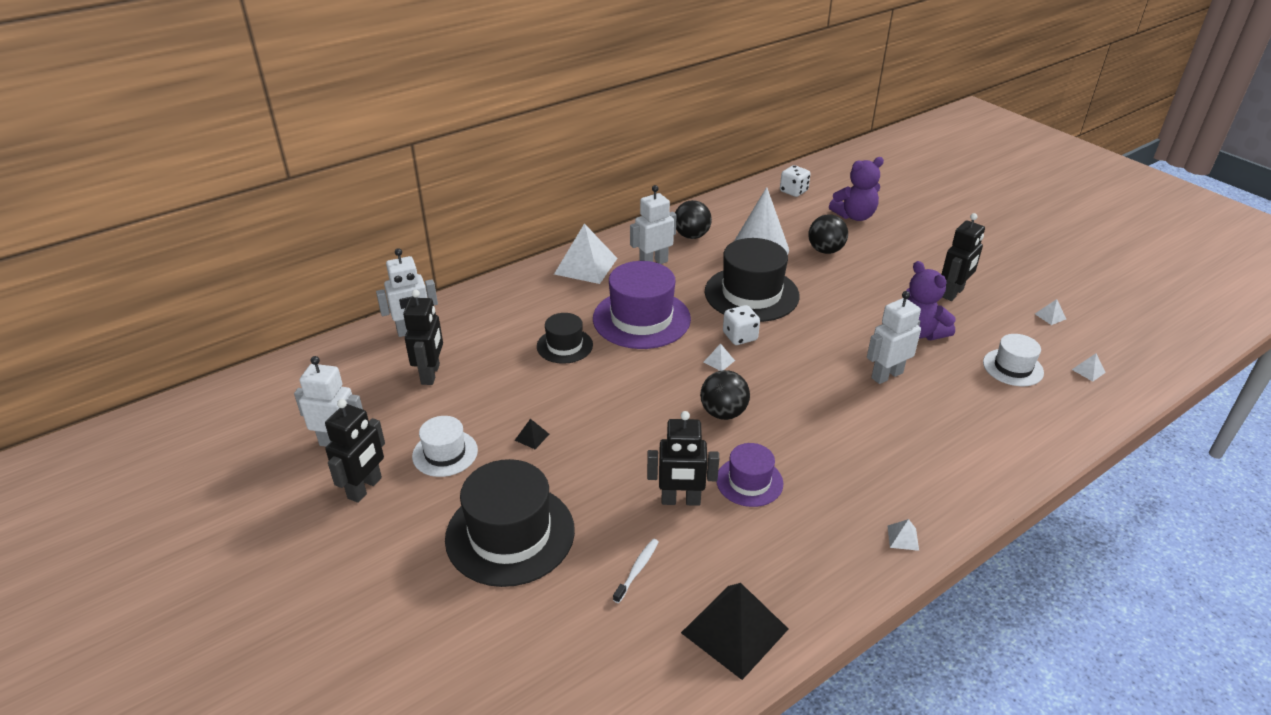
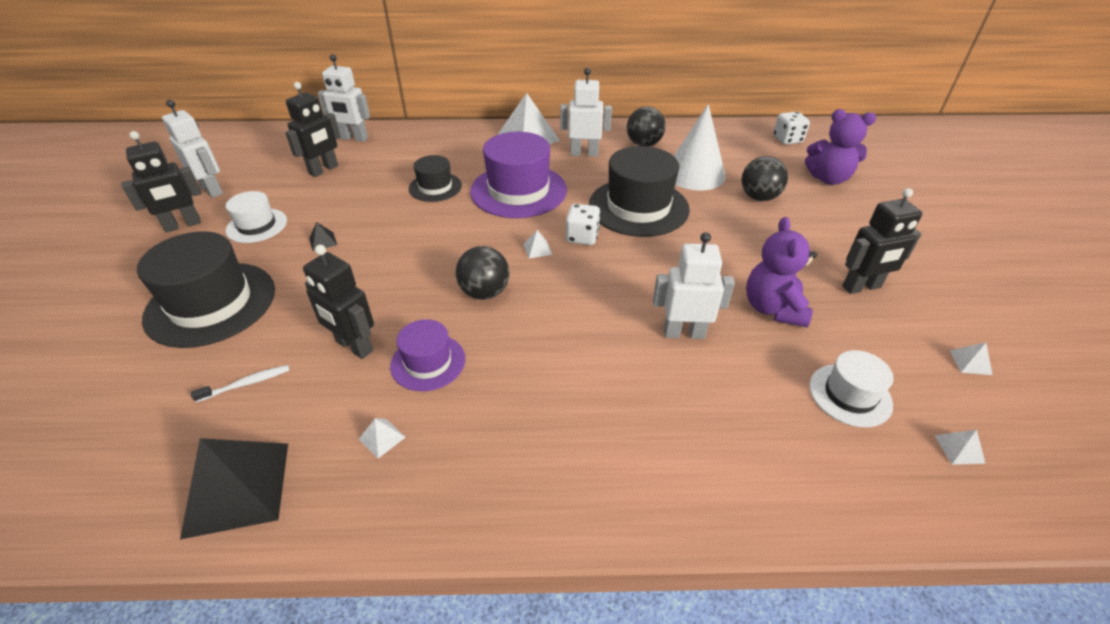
camera: 35 degrees right, 5 degrees up
(903, 538) = (496, 504): white pyramid -> white pyramid (382, 438)

